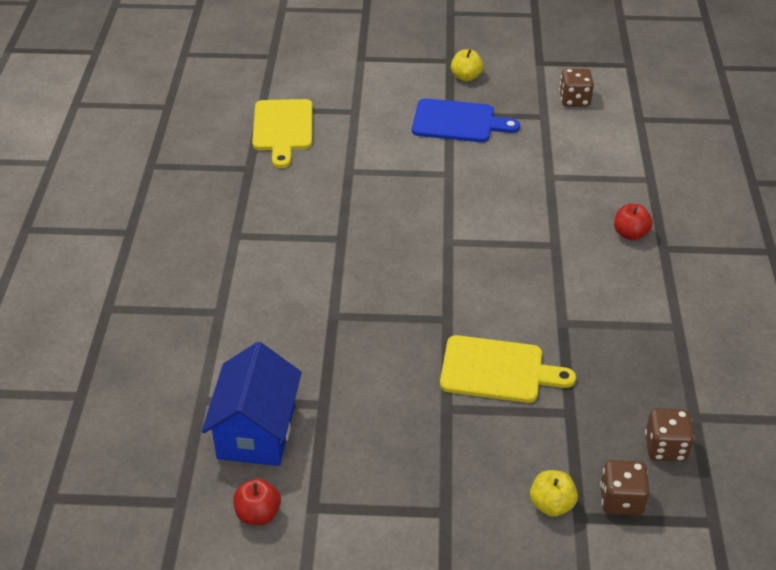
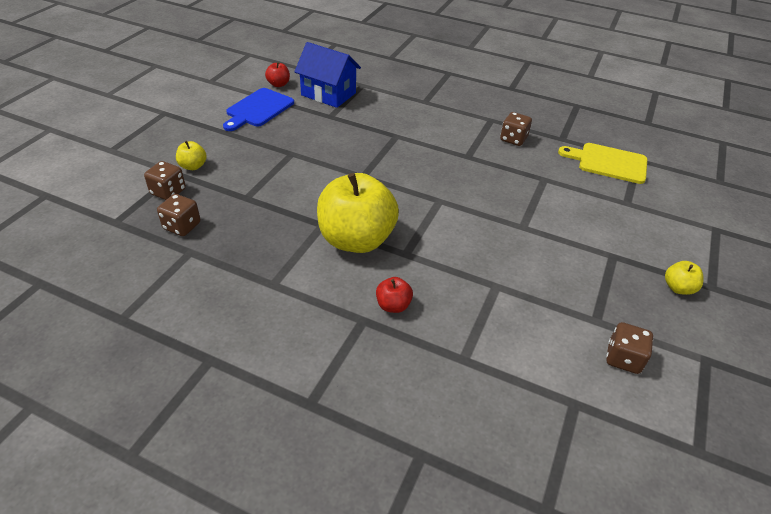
camera: 110 degrees right, 0 degrees up
(275, 207) = (513, 139): none -> brown dice
(458, 122) = (598, 256): blue cutting board -> blue cutting board (258, 109)
(497, 370) = (303, 181): yellow cutting board -> none
(564, 287) = (356, 239): none -> yellow apple

